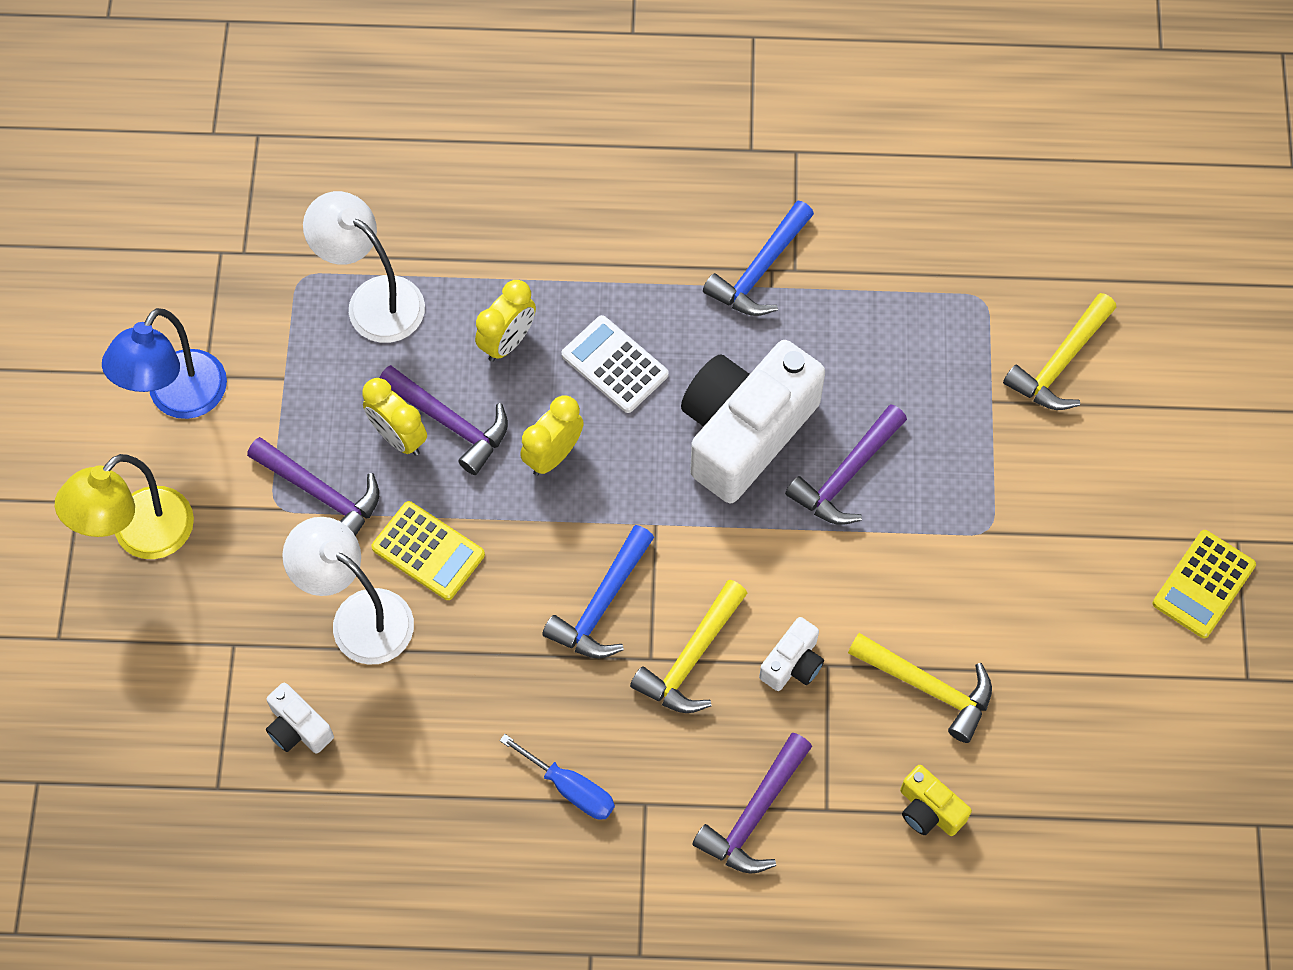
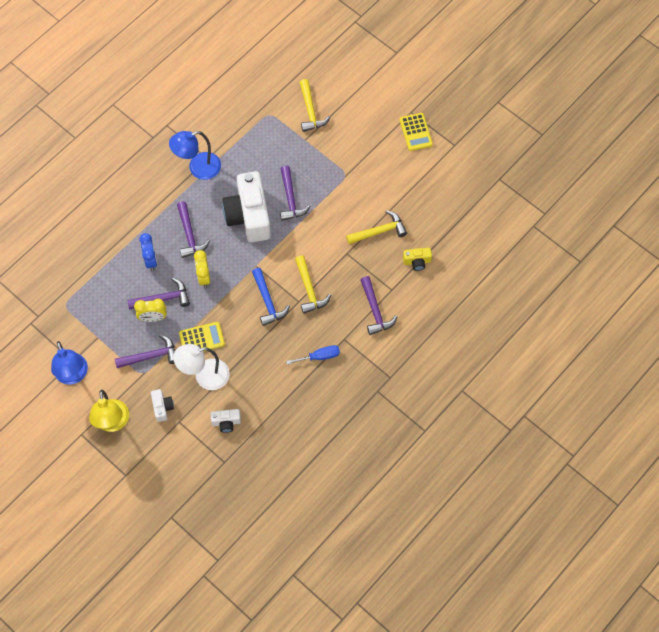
camera: 50 degrees left, 0 degrees up
(373, 300) = (95, 289): white lamp -> none
(507, 341) = (151, 260): yellow clock -> blue clock
(615, 365) = (189, 235): white calculator -> purple hammer
(760, 271) = (198, 168): blue hammer -> blue lamp
(792, 663) = (337, 262): white camera -> white camera (162, 407)

